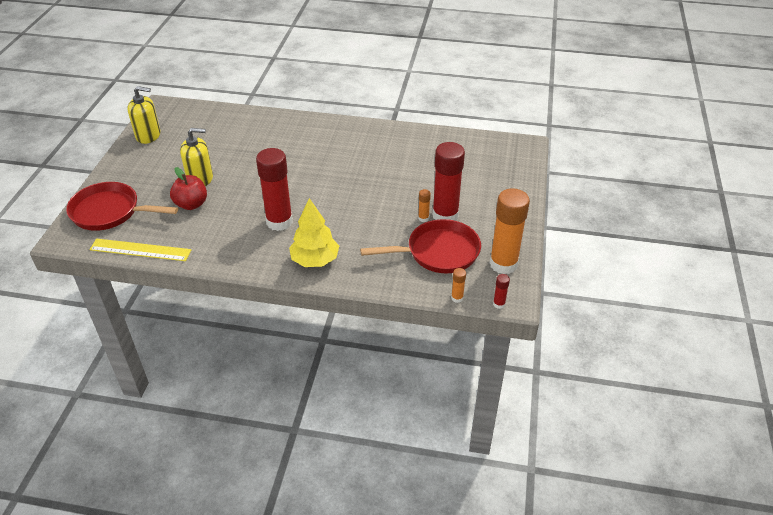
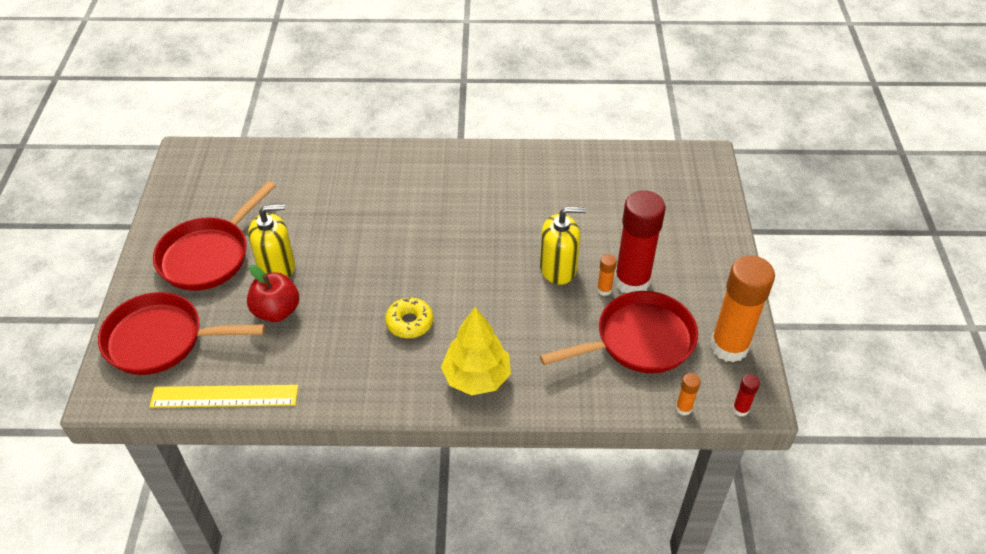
camera: 10 degrees left, 5 degrees up
(148, 135) = (181, 206): yellow soap dispenser -> yellow soap dispenser (558, 268)
(157, 166) = (208, 255): none -> red pan
(279, 222) = (409, 322): red glue stick -> yellow donut

